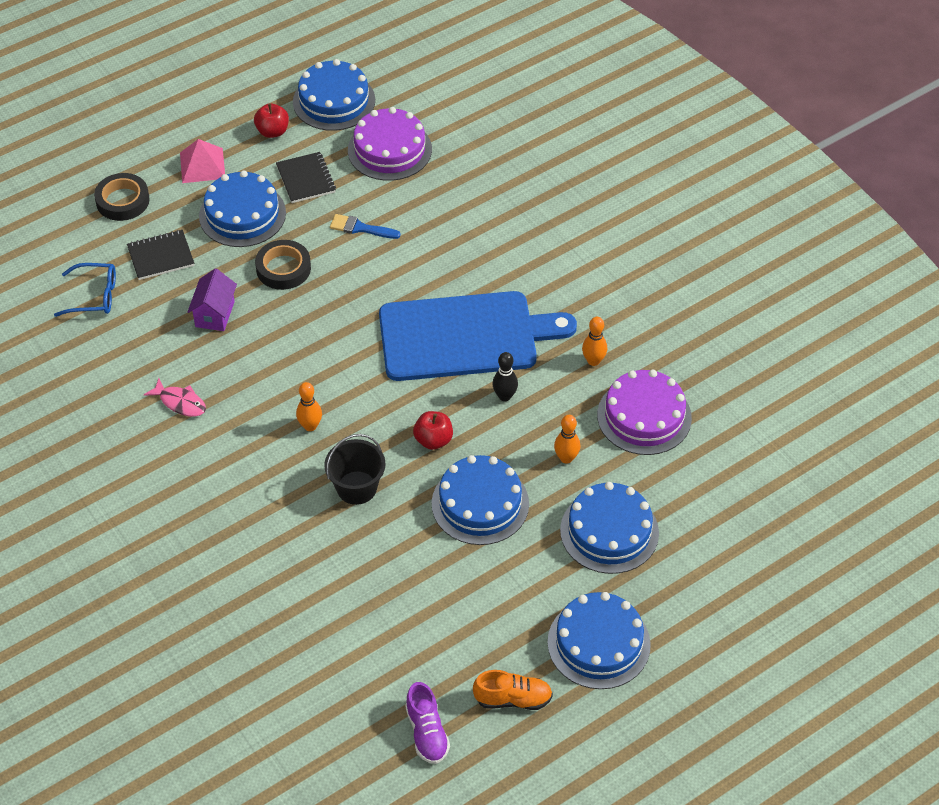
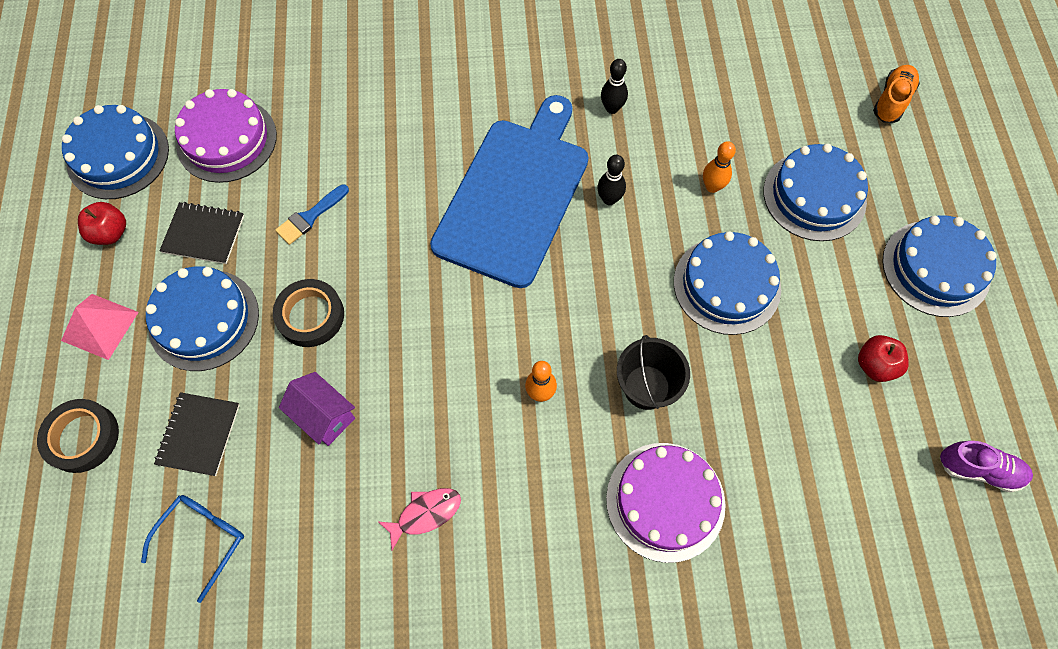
camera: 60 degrees left, 15 degrees up
(433, 440) = (626, 287): red apple -> red apple (875, 365)
(513, 699) = (969, 371): orange shoe -> orange shoe (892, 101)
(593, 361) = (612, 108): orange bowling pin -> black bowling pin
(644, 416) = (699, 103): purple cake -> purple cake (665, 501)

